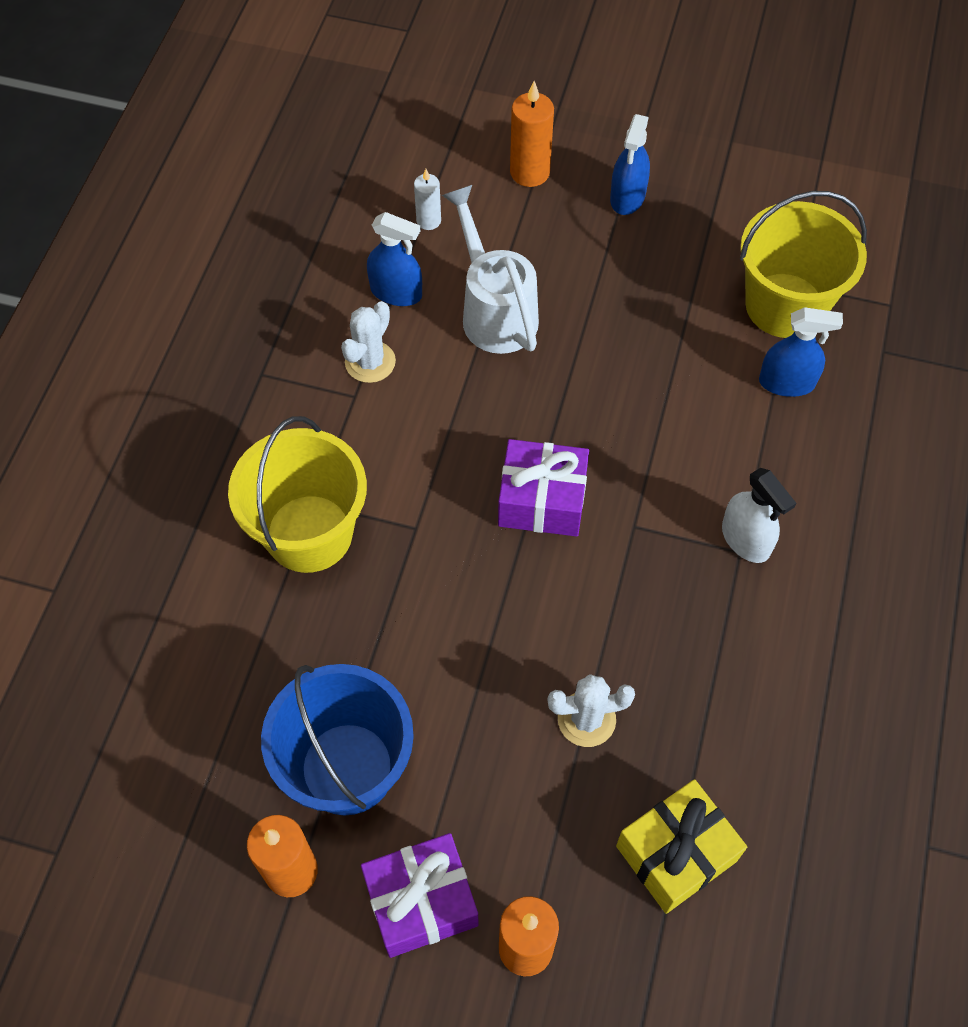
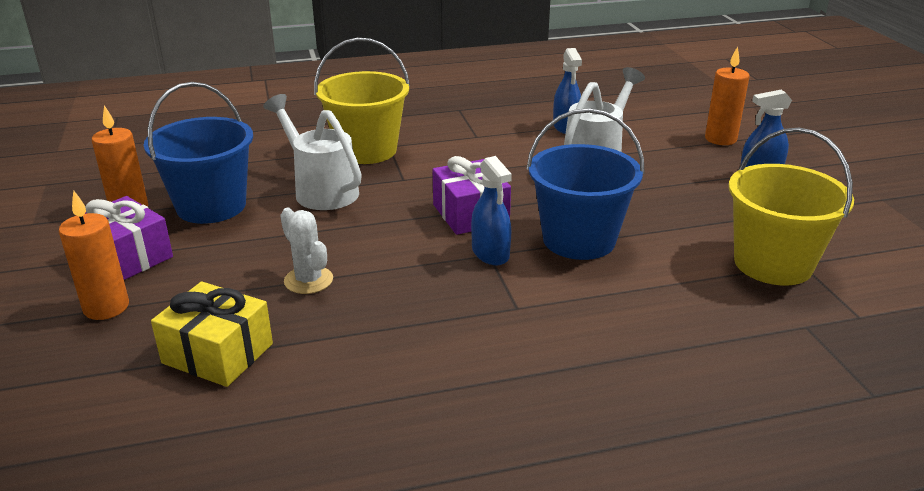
camera: 60 degrees right, 30 degrees down
(370, 362) = (506, 134): white cactus -> none
(385, 628) = (321, 190): none -> white watering can
(428, 221) = (632, 121): white candle -> none
(654, 432) = (579, 240): none -> blue bucket
(745, 539) = (531, 307): white spray bottle -> none
(786, 382) = (702, 285): blue spray bottle -> blue spray bottle (490, 253)

